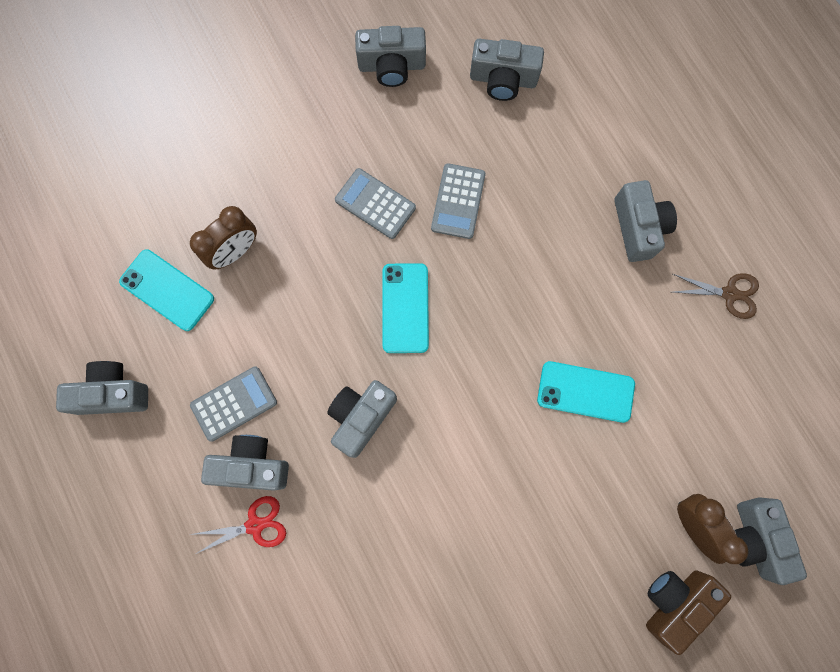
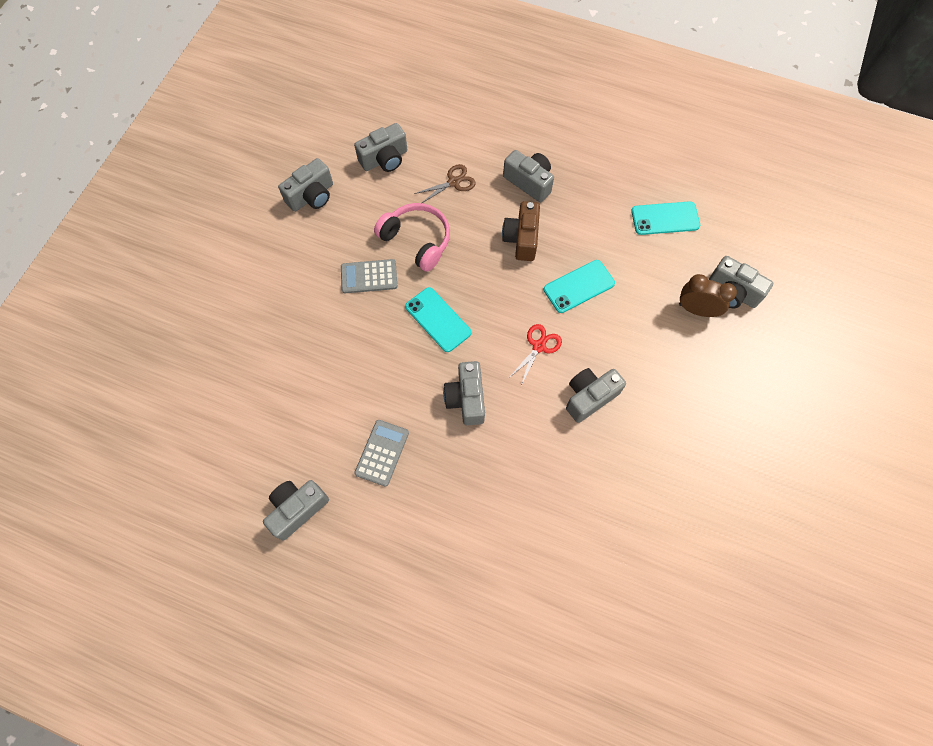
camera: 40 degrees left, 10 degrees down
(167, 290) = (280, 421): turquoise phone -> turquoise phone (665, 218)
(235, 251) = (305, 366): brown clock -> none
(252, 465) = (425, 479): grey camera -> grey camera (589, 397)
(255, 525) = (457, 511): red scissors -> red scissors (539, 346)
(458, 201) = (417, 240): grey calculator -> pink headphones
(674, 601) = (723, 356): brown camera -> brown camera (521, 239)
(729, 294) = (607, 180): brown scissors -> brown scissors (453, 182)

